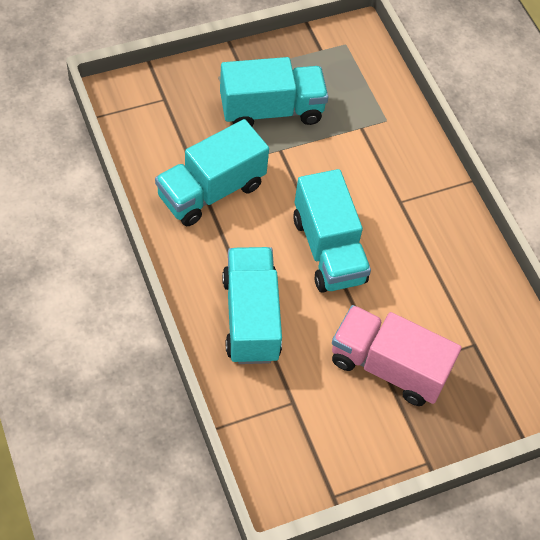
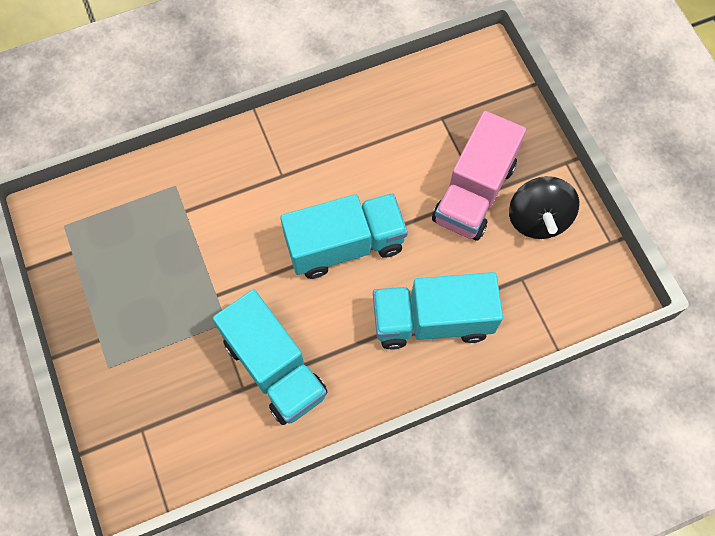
camera: 85 degrees left, 10 degrees up
(271, 110) = (160, 305): turquoise truck -> none
(359, 425) = (537, 219): none -> black spinning top

